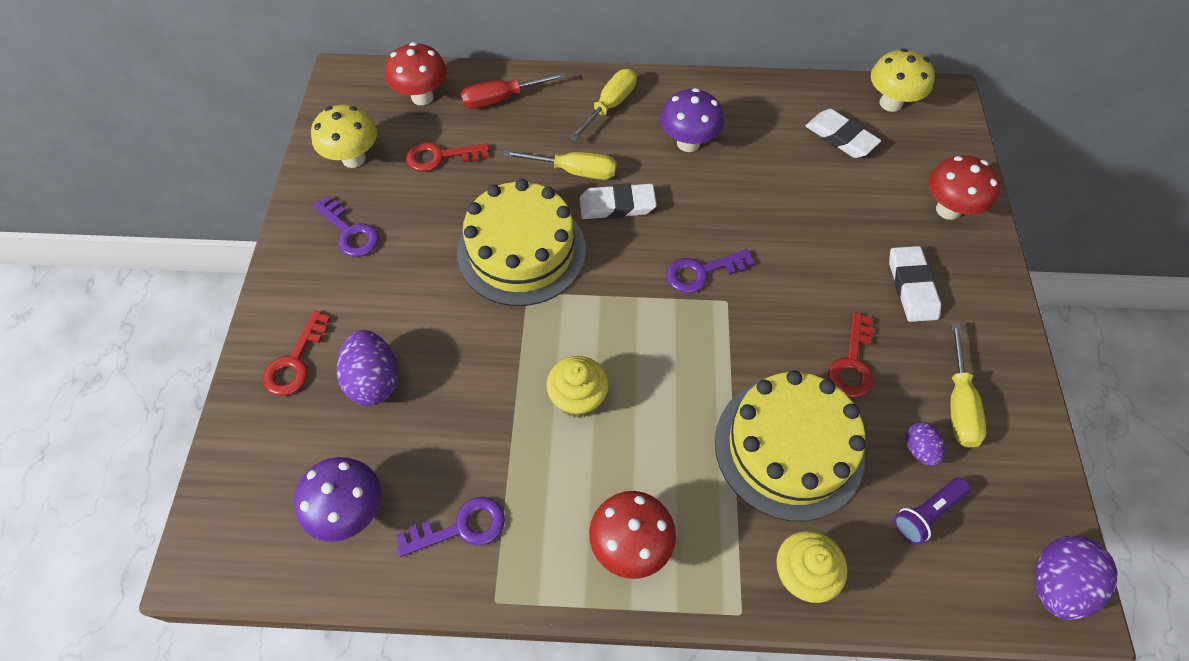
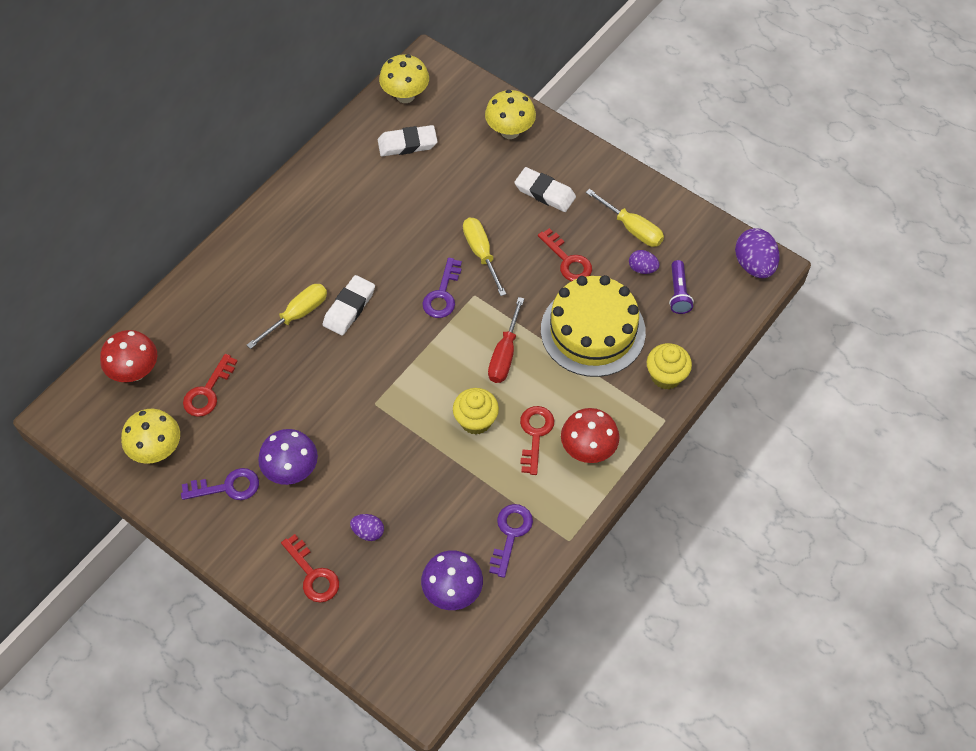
camera: 55 degrees left, 0 degrees up
(374, 380) = (368, 532): purple egg -> purple egg, size x0.56
(500, 99) = (187, 321): red screwdriver -> red screwdriver (504, 355)
(521, 251) = (337, 387): yellow cake -> none
(606, 471) = (535, 434): none -> red key
(610, 105) = (257, 256): yellow screwdriver -> yellow screwdriver (481, 253)
(688, 143) = (334, 232): purple mushroom -> purple mushroom (291, 470)
(948, 209) = (510, 131): red mushroom -> yellow mushroom

